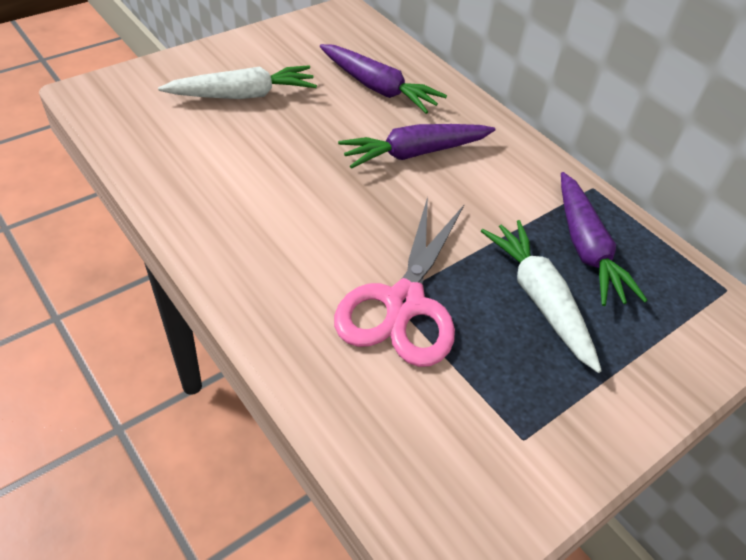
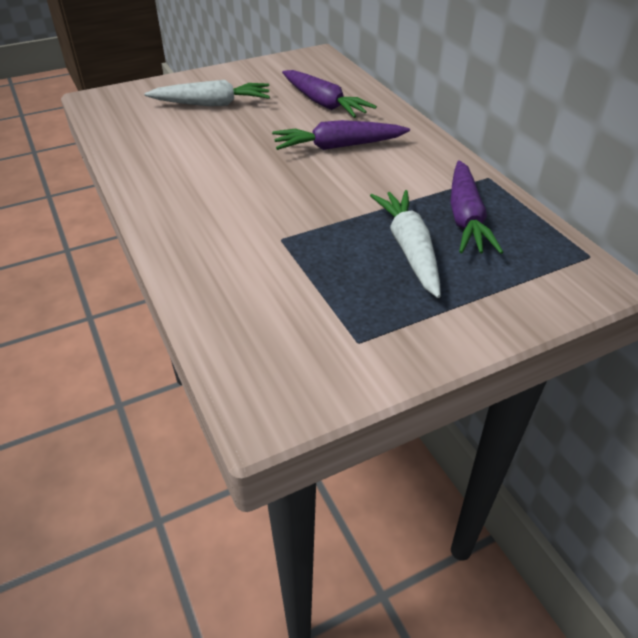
camera: 15 degrees right, 5 degrees down
(404, 303) = (290, 243): pink scissors -> none

